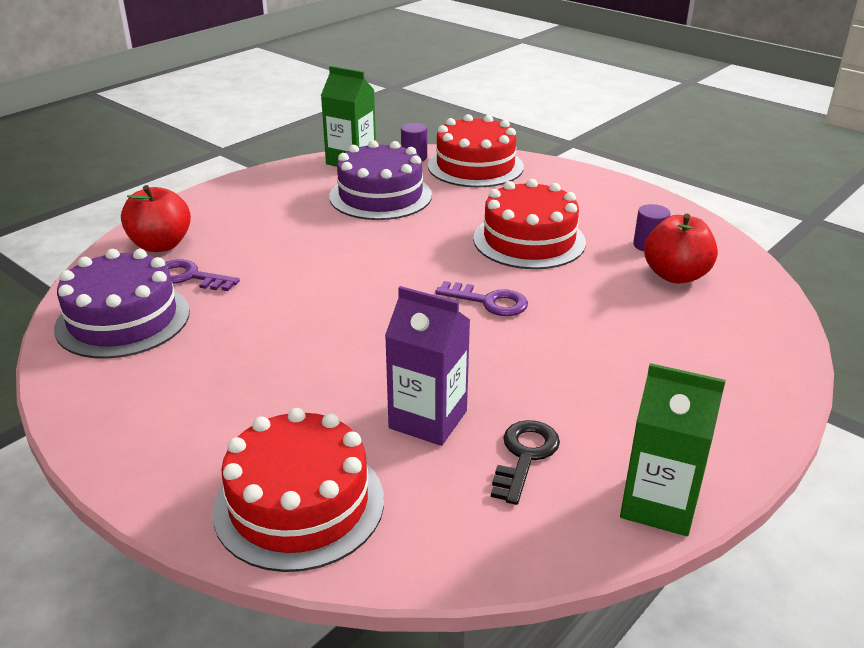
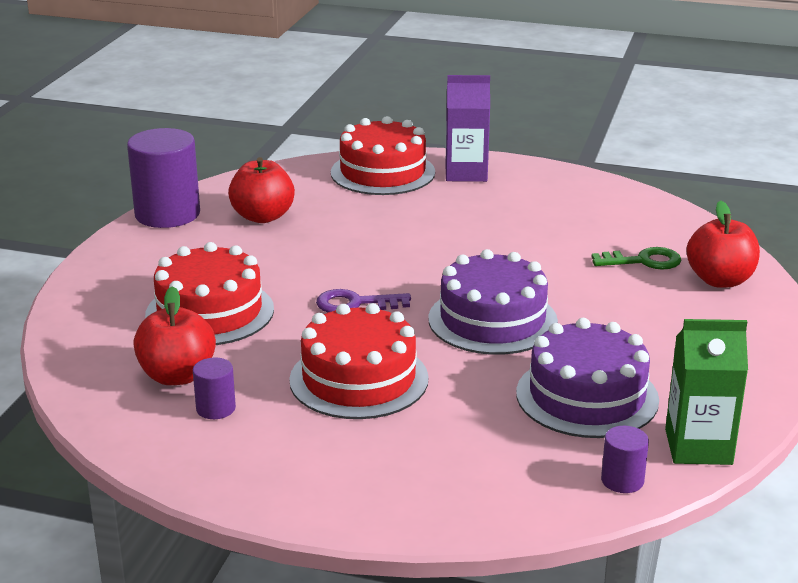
camera: 155 degrees right, 5 degrees down
(123, 319) = (637, 222): purple cake -> purple cake (492, 320)
(189, 277) = (643, 261): purple key -> green key
(428, 419) = (341, 219): purple carton -> purple carton (466, 173)
(475, 166) = (518, 487): red cake -> red cake (210, 312)
(525, 456) = (263, 217): black key -> red apple
(659, 504) = (167, 214): green carton -> purple cylinder

